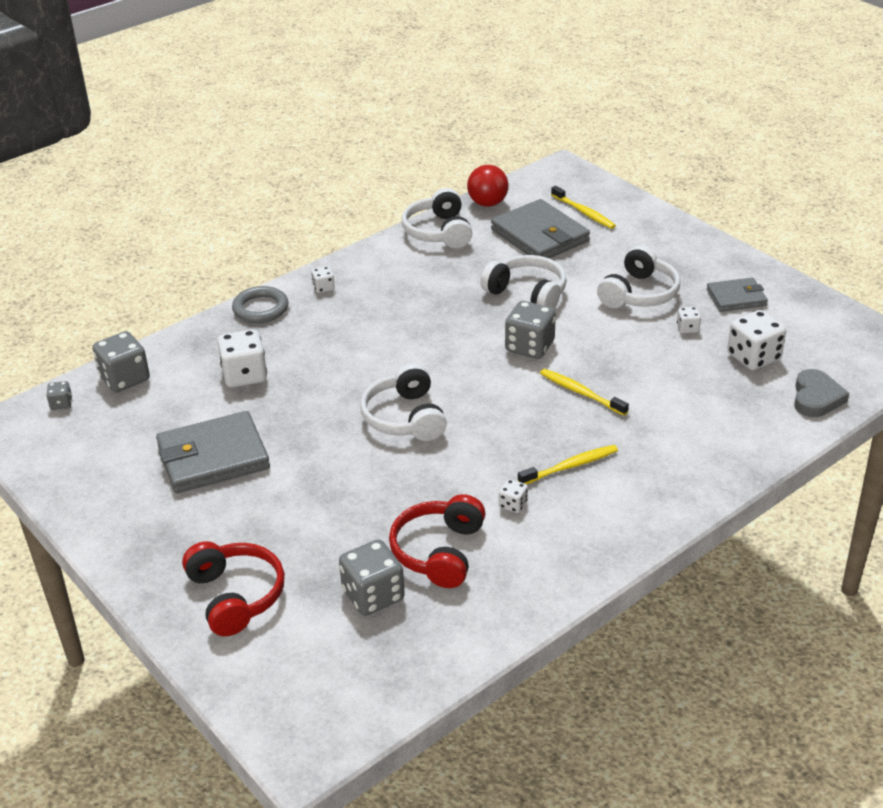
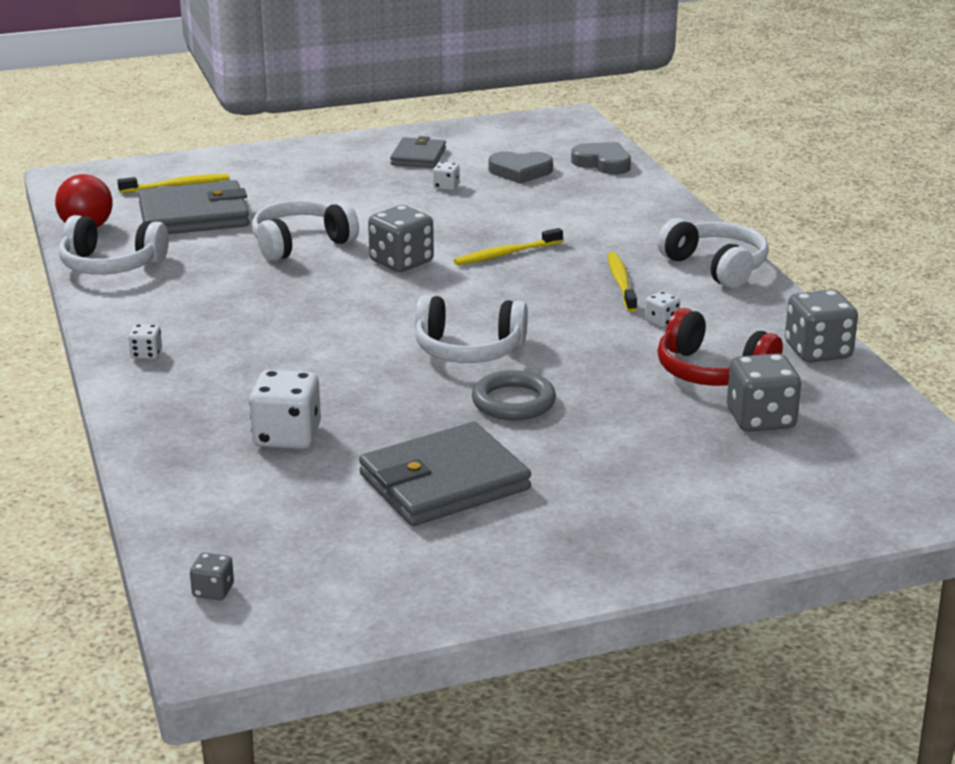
camera: 70 degrees left, 10 degrees down
(124, 378) = (202, 529): grey dice -> grey dice (817, 351)
(213, 457) = (444, 482): grey wallet -> grey wallet turned 60 degrees clockwise
(236, 596) = (719, 502): red headphones -> none
(260, 308) = (144, 403): grey ring -> grey ring (513, 402)
(639, 293) = (363, 193): white headphones -> white headphones (716, 267)
(753, 357) = (520, 171): white dice -> grey heart

